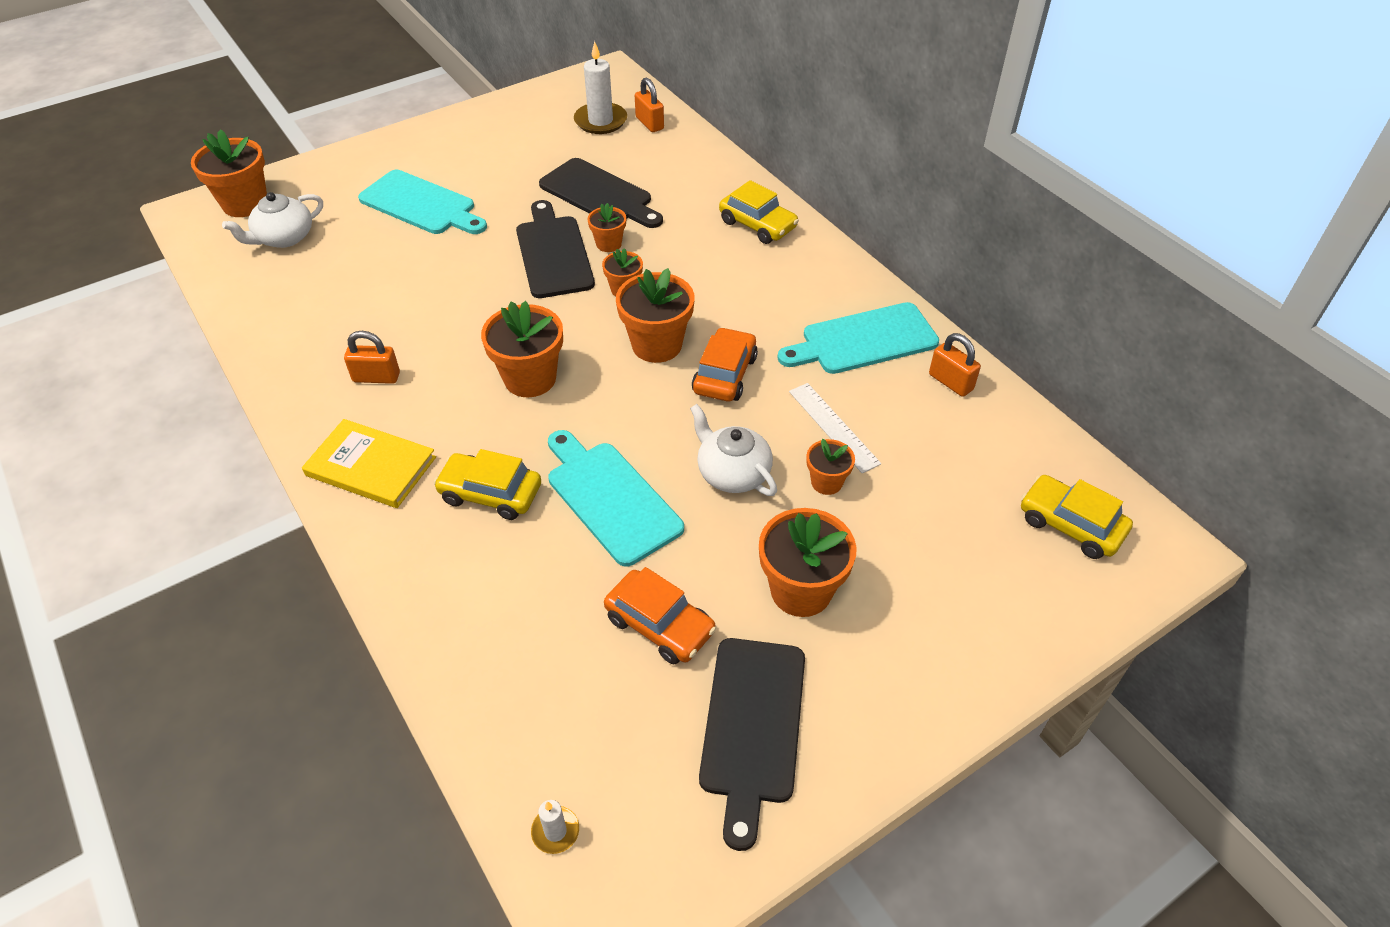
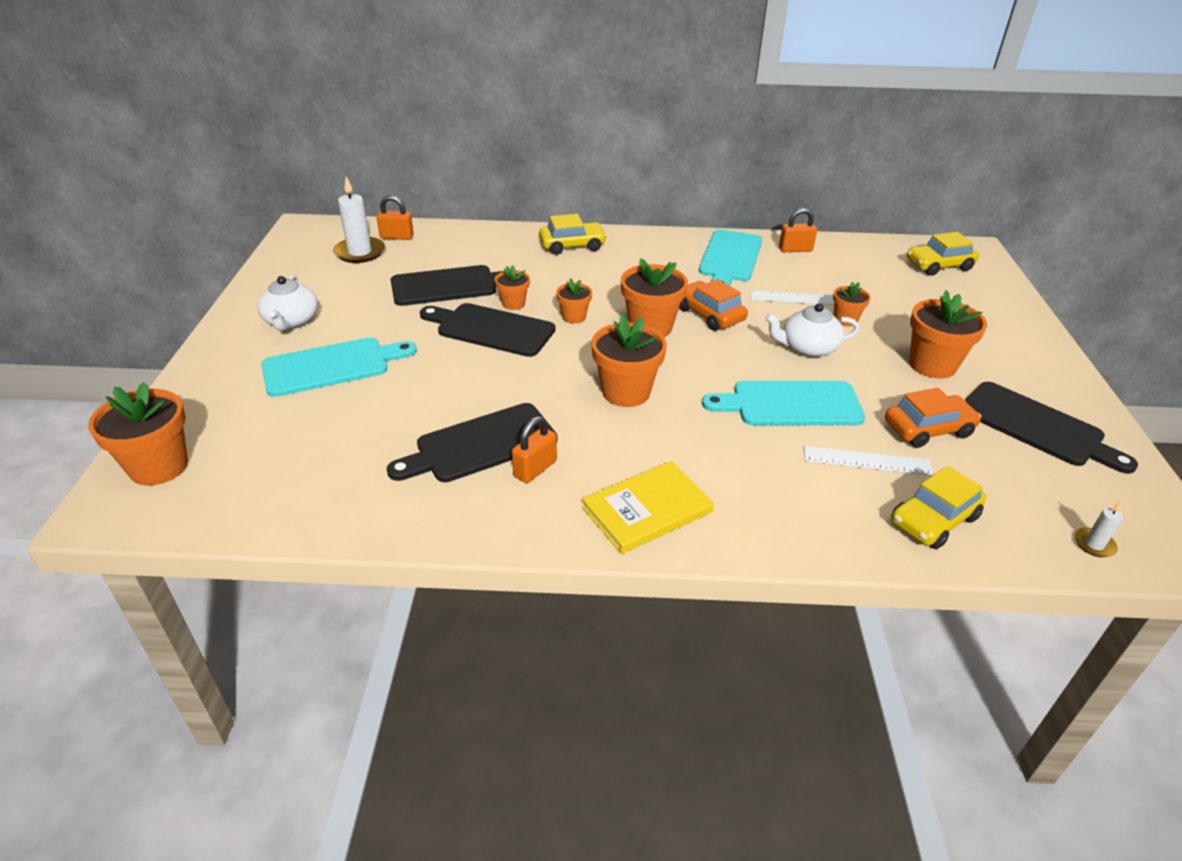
camera: 55 degrees left, 10 degrees down
(284, 238) = (257, 459): white teapot -> white teapot (291, 321)
(384, 333) = (480, 445): none -> black cutting board
(490, 493) = (738, 456): yellow car -> yellow car (933, 520)
(559, 591) = (867, 461): none -> white ruler

